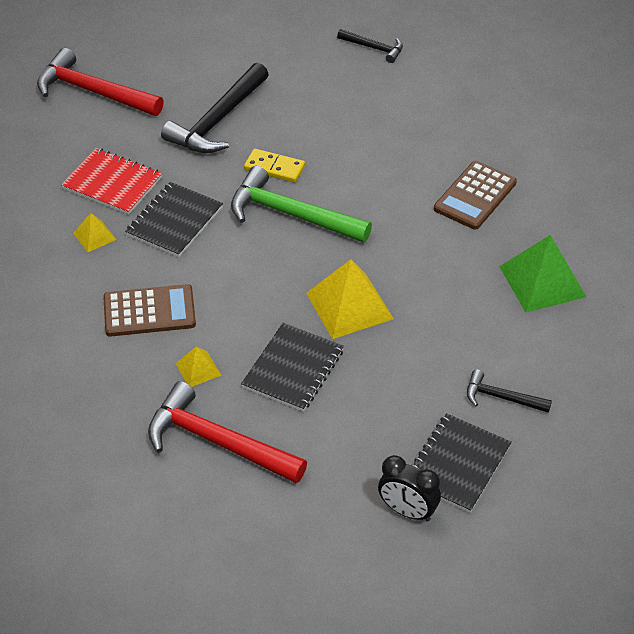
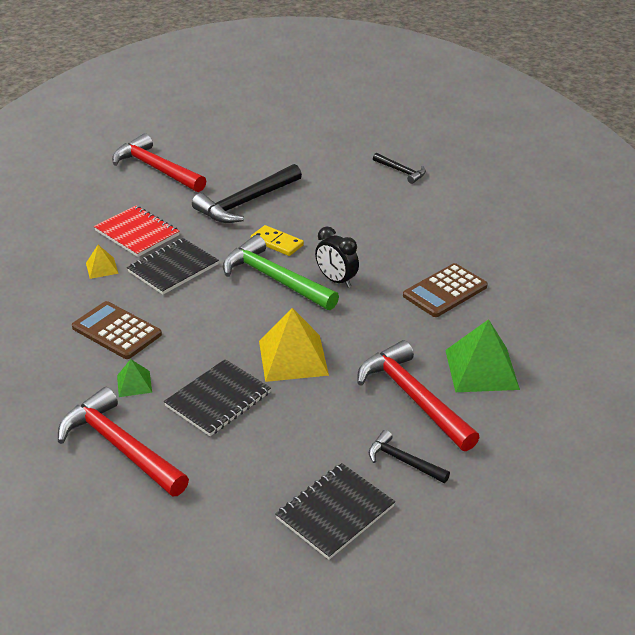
camera: 15 degrees right, 10 degrees down
(149, 311) = (116, 331): brown calculator -> brown calculator turned 150 degrees counterclockwise
(198, 369) = (134, 383): yellow pyramid -> green pyramid
(407, 511) = (268, 545): black clock -> black clock (336, 280)
(486, 327) = (413, 397): none -> red hammer

